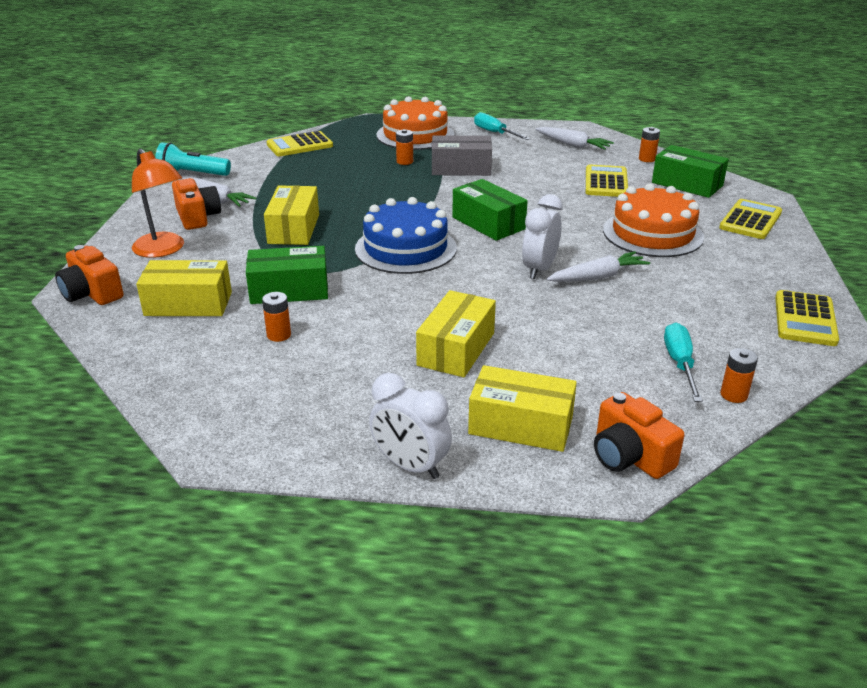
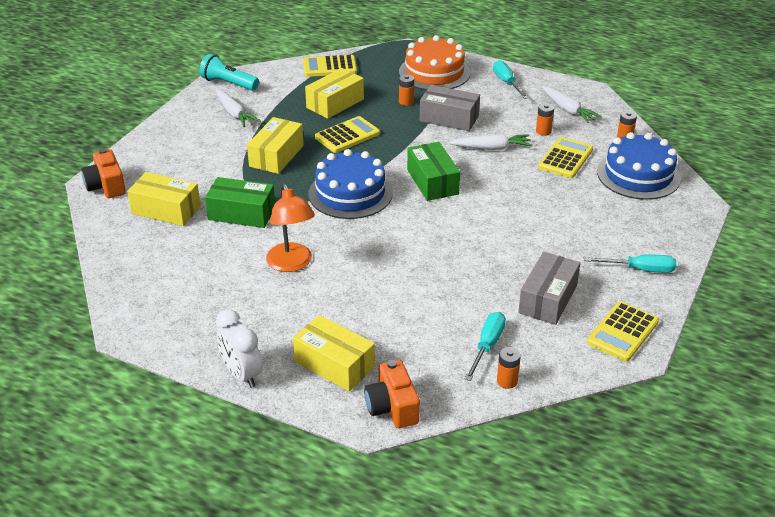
camera: 20 degrees right, 5 degrees up
(163, 250) = (171, 156): orange lamp -> orange lamp (292, 264)
(197, 217) = (211, 129): orange camera -> none
(279, 335) = (213, 251): orange battery -> orange battery (543, 131)
(456, 349) = (330, 293): yellow box -> yellow box (335, 103)
(539, 269) = (442, 236): white clock -> none
(597, 277) = (483, 254): white carrot -> white carrot (491, 148)
(652, 233) = (563, 221): orange cake -> none
(687, 184) = (638, 175): green box -> blue cake
(702, 305) = (548, 299): none -> grey box
(750, 220) = (663, 226): yellow calculator -> yellow calculator (347, 135)
(765, 260) = (640, 269): none -> turquoise screwdriver

